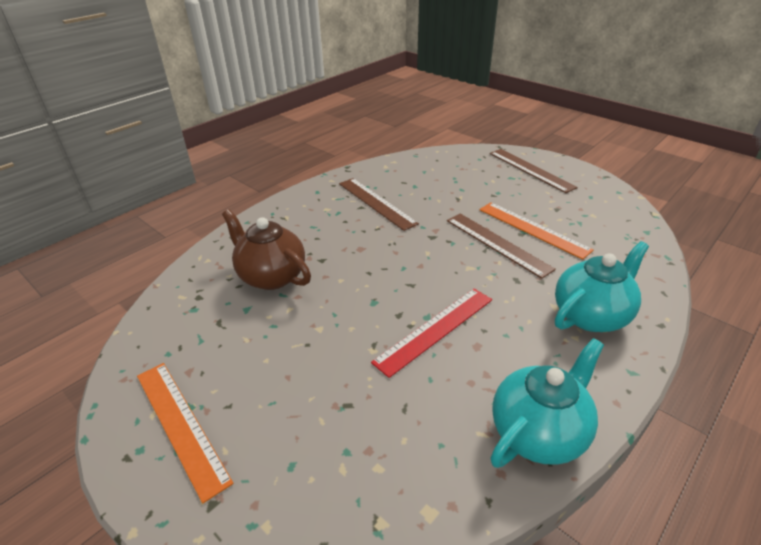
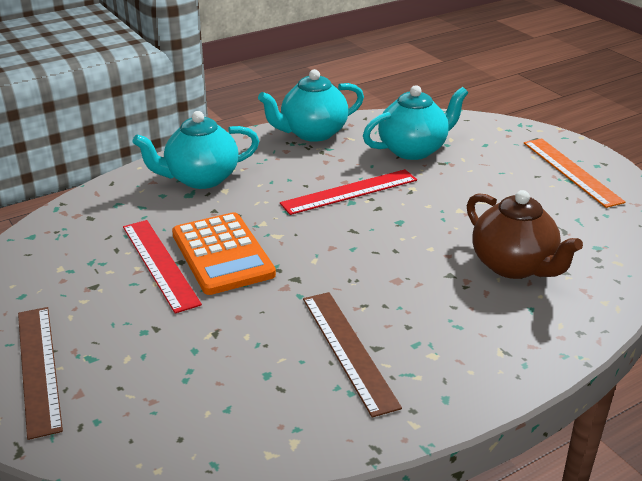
camera: 165 degrees left, 5 degrees down
(389, 425) = (413, 150): none -> turquoise teapot
(497, 244) = (222, 254): brown ruler -> orange calculator
(533, 229) = (159, 264): orange ruler -> red ruler

